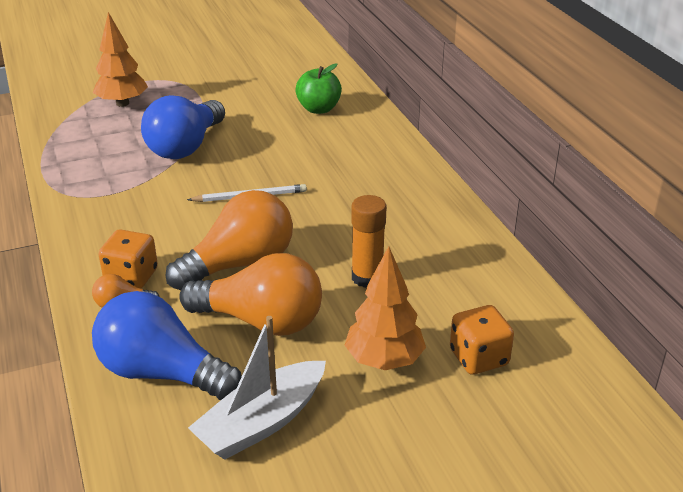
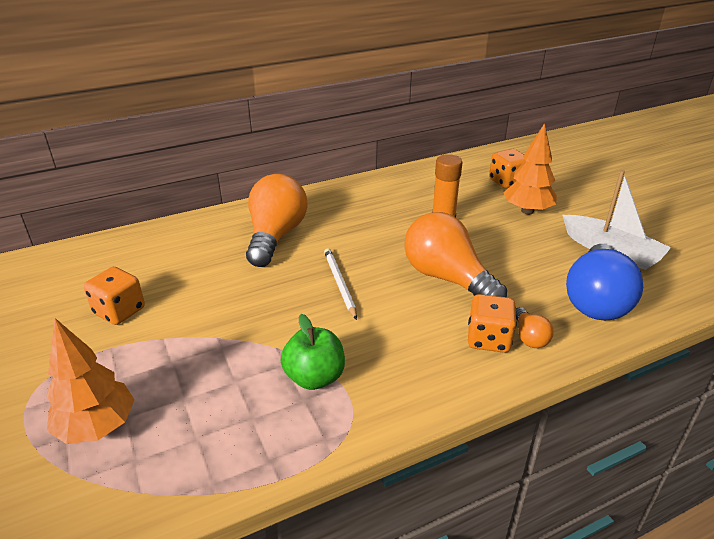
camera: 95 degrees left, 0 degrees up
(185, 147) = (237, 342): blue light bulb -> none
(244, 97) = (119, 311): none -> orange dice
(261, 321) = (513, 260): orange light bulb -> orange light bulb (275, 236)
(318, 109) = (165, 256): green apple -> green apple (314, 377)

